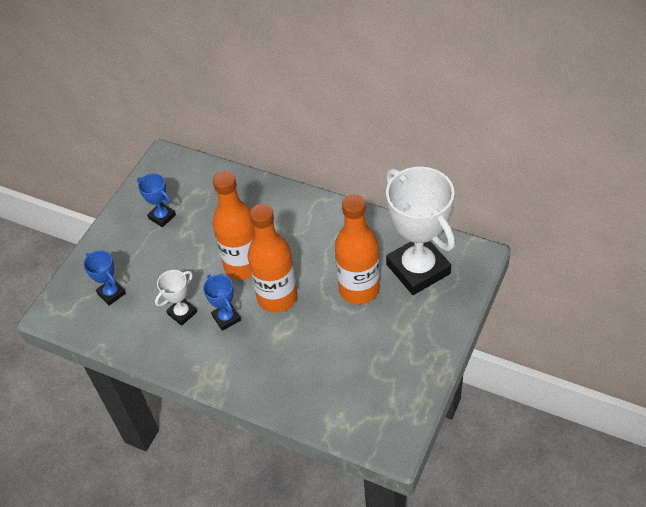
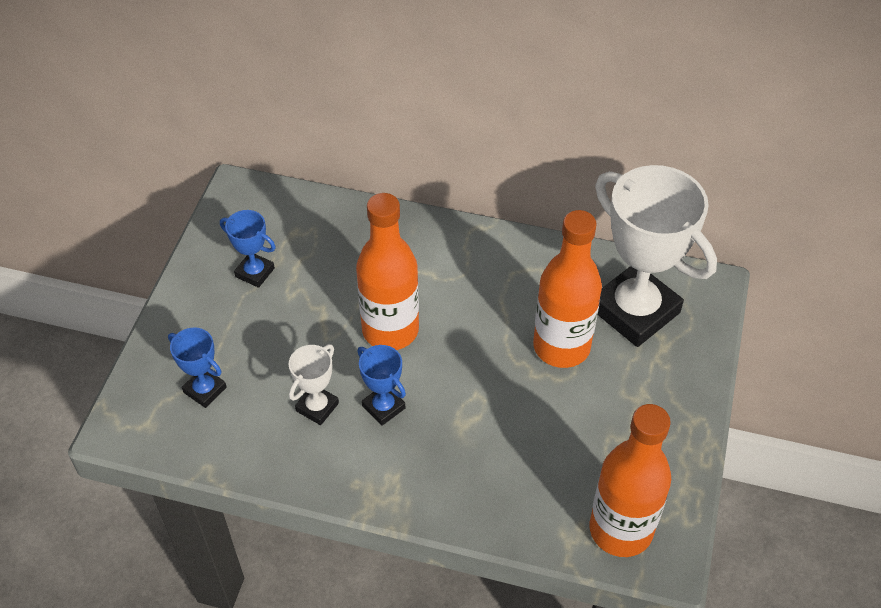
camera: 15 degrees left, 0 degrees up
(277, 297) = (449, 370): orange bottle -> orange bottle (620, 530)

